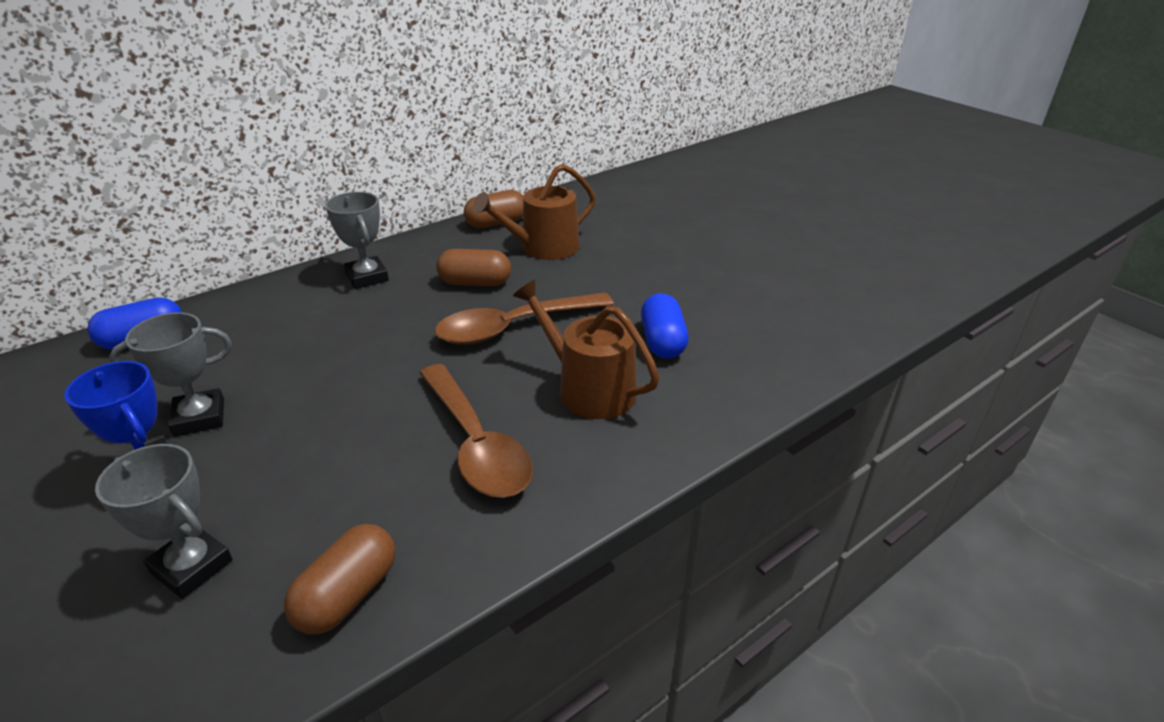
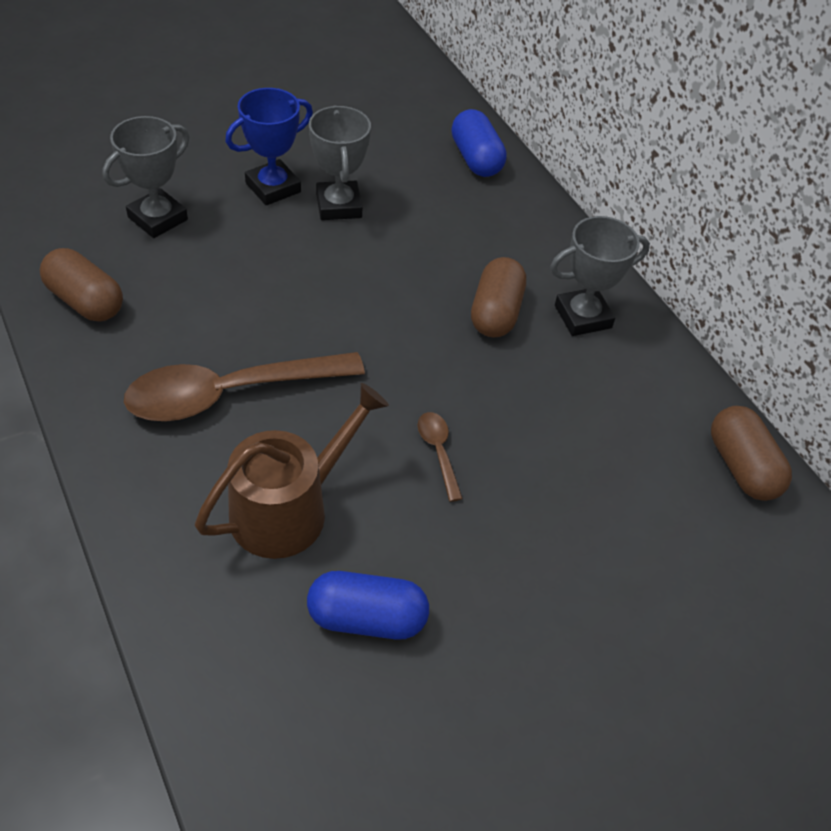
camera: 95 degrees right, 15 degrees up
(475, 283) = (556, 423): brown capsule -> brown capsule (496, 313)
(514, 327) = (438, 452): brown spoon -> brown spoon, size x0.43
(543, 248) = (656, 517): brown watering can -> none

